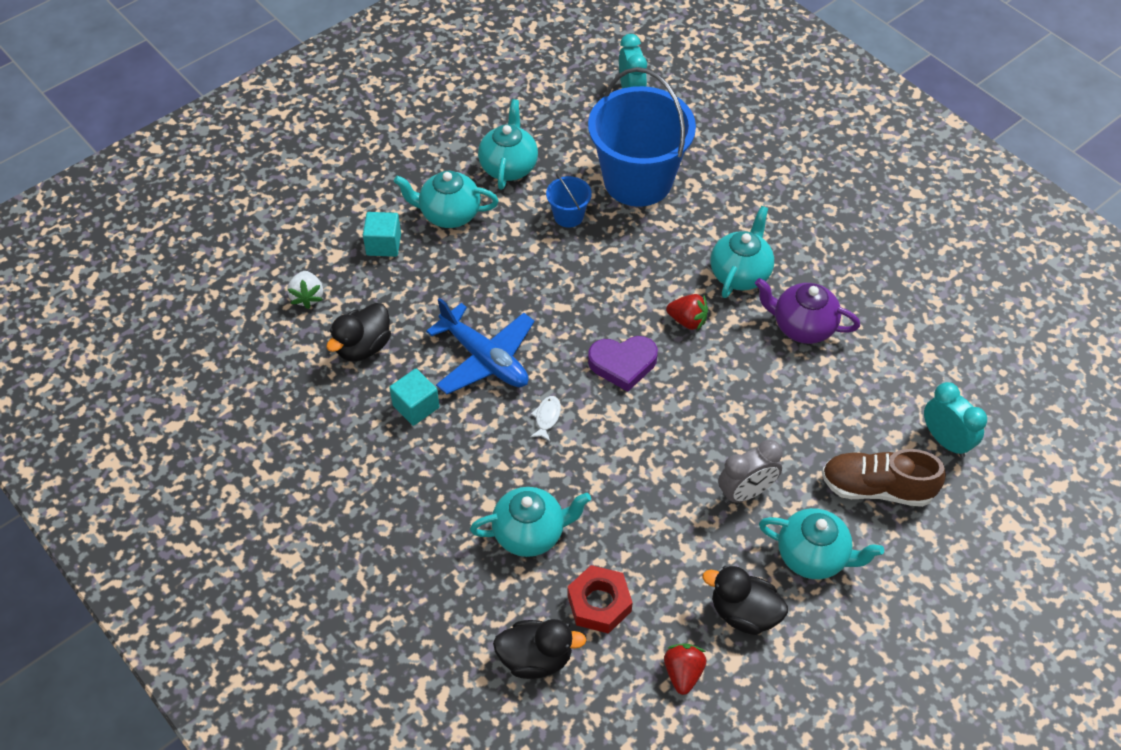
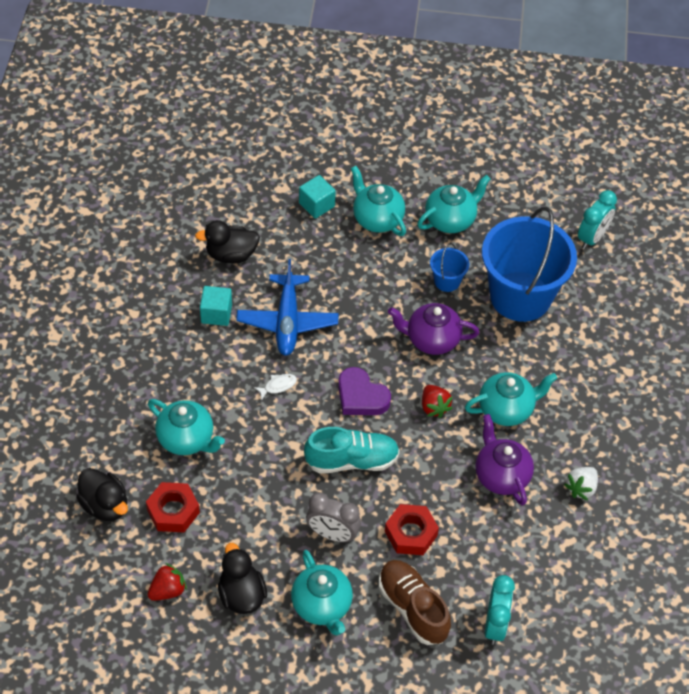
camera: 45 degrees right, 0 degrees up
(307, 297) = (237, 200): white strawberry -> white strawberry (581, 488)
(617, 271) = (431, 340): none -> purple teapot
(683, 420) = (352, 460): none -> turquoise shoe
(800, 433) = (411, 533): none -> red nut

